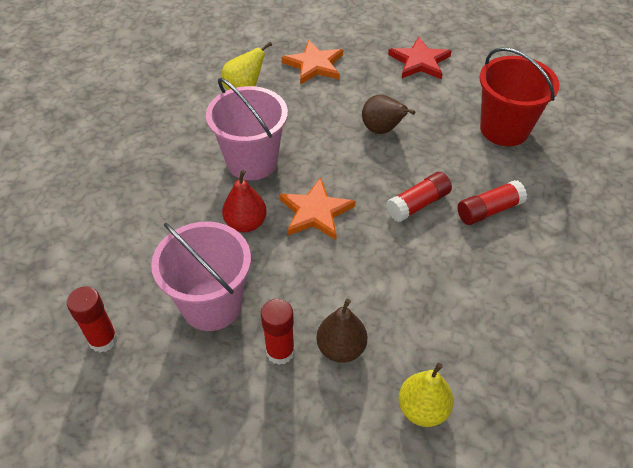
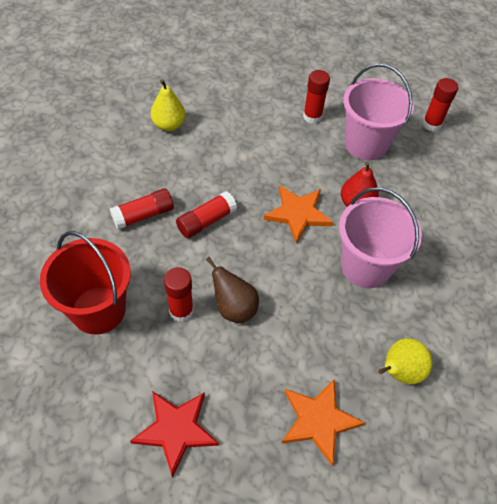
camera: 175 degrees right, 5 degrees up
(341, 348) = (272, 118): brown pear -> none
(422, 409) = (221, 88): yellow pear -> yellow pear (169, 125)
(430, 128) = (181, 311): none -> red glue stick

